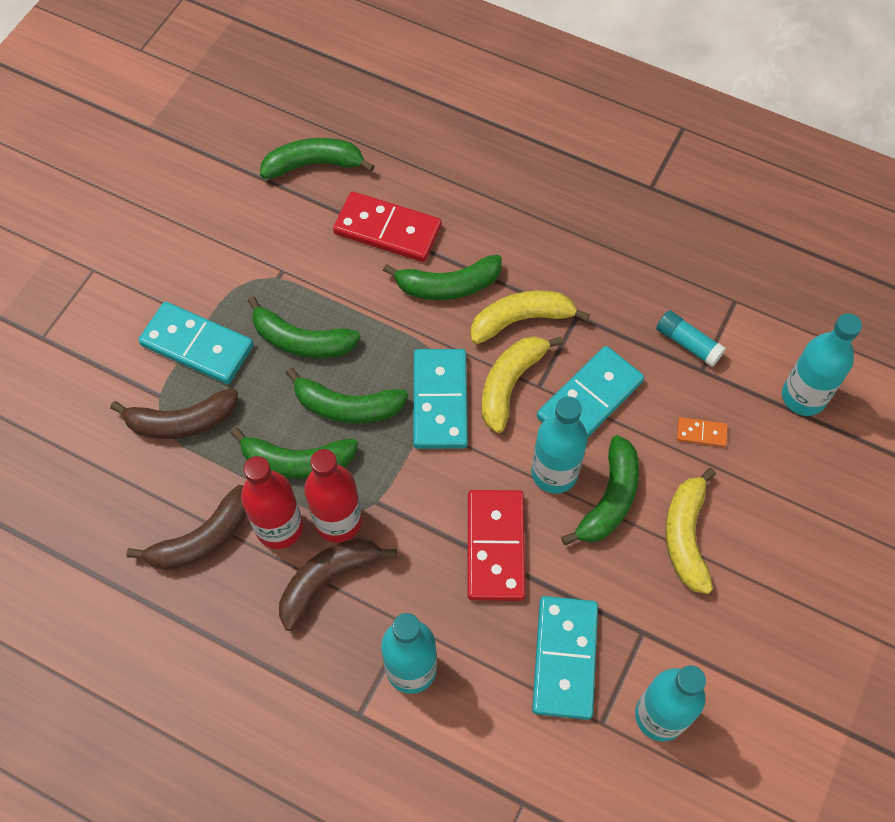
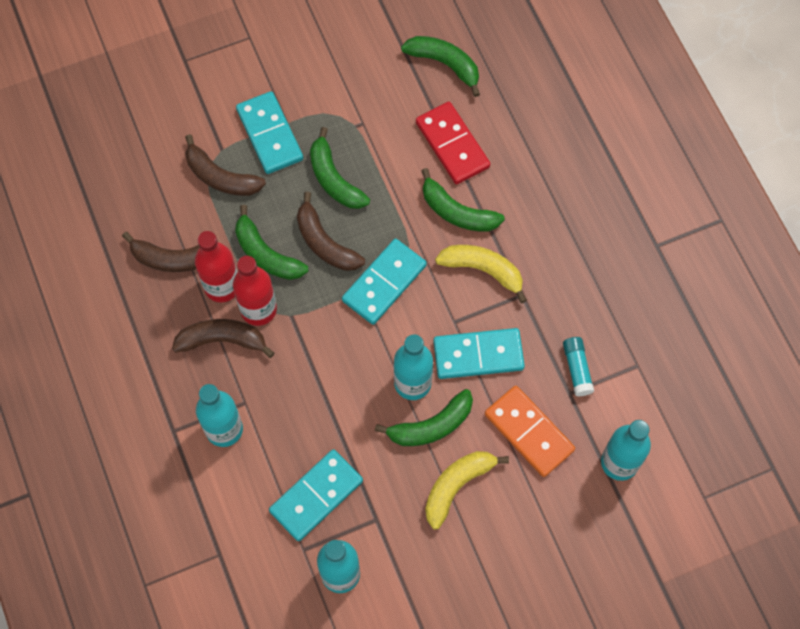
camera: 40 degrees right, 5 degrees up
(347, 407) = (325, 243): green banana -> brown banana
(495, 546) = (336, 398): red domino -> none
(510, 384) = (437, 306): yellow banana -> none
(701, 433) = (529, 432): orange domino -> orange domino, size x2.20

